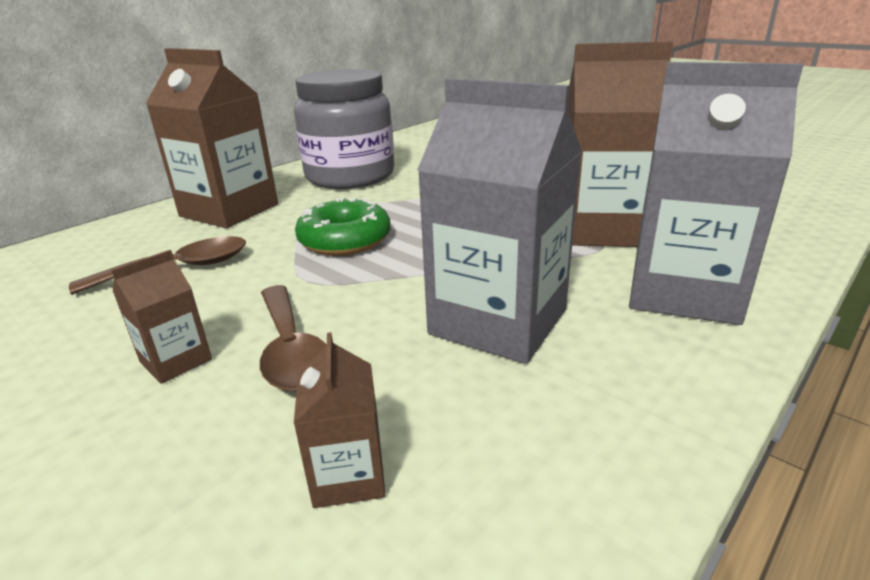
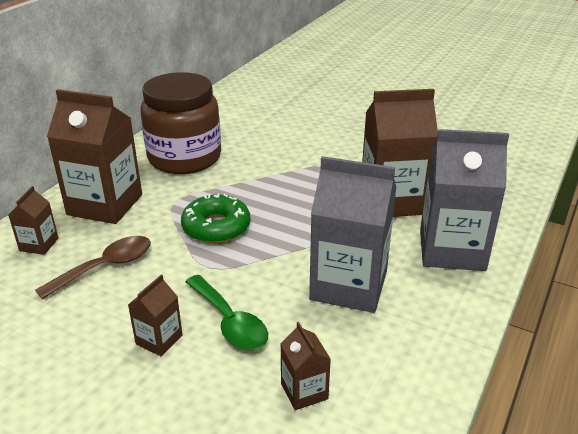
camera: 15 degrees left, 5 degrees up
(124, 241) = (39, 244): none -> brown carton
(291, 350) = (230, 322): brown spoon -> green spoon
(350, 176) = (184, 158): grey jar -> brown jar

